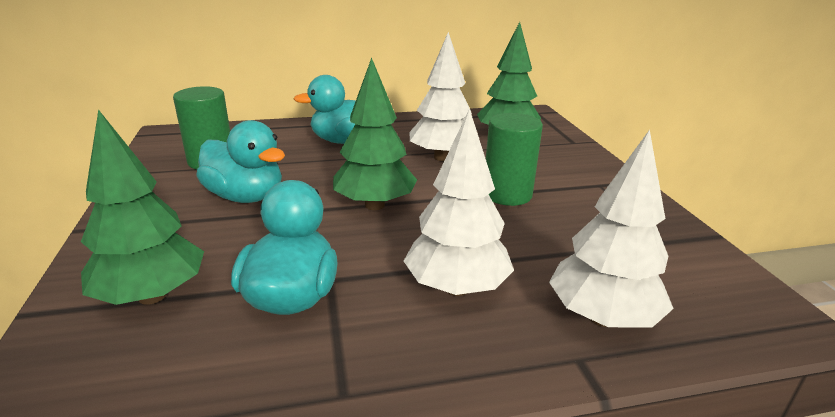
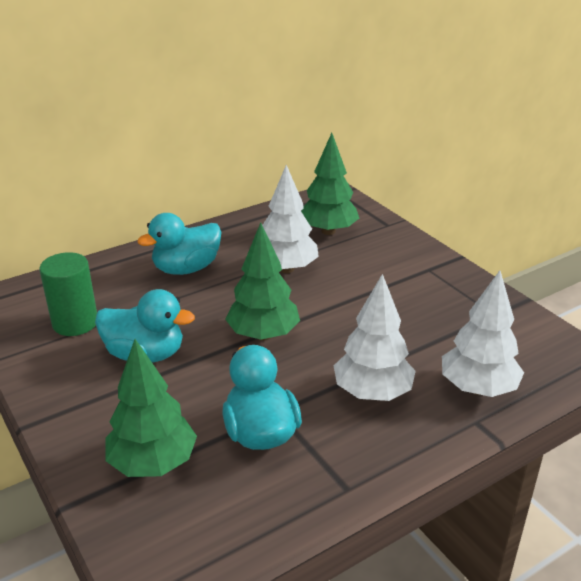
camera: 20 degrees left, 5 degrees up
(507, 194) = (362, 297): green cylinder -> none

